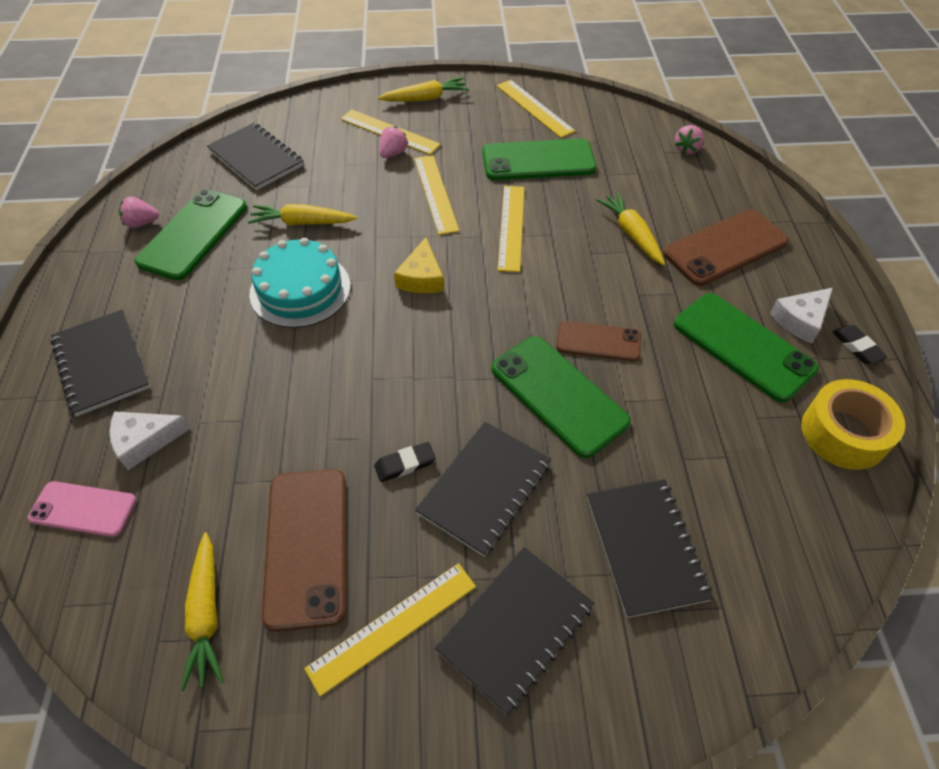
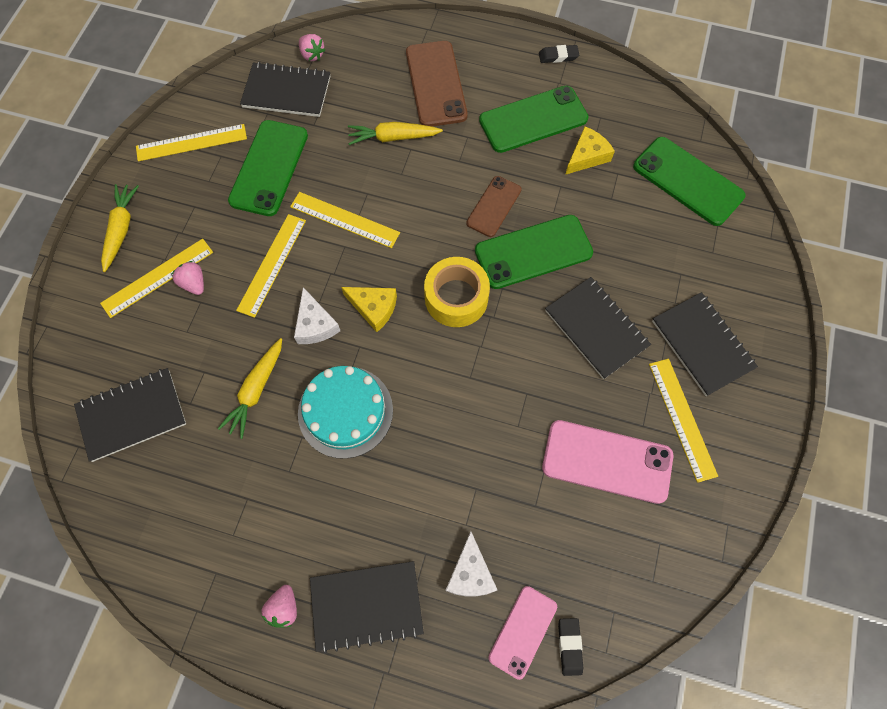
camera: 70 degrees left, 15 degrees up
(141, 223) = (180, 549): pink strawberry -> pink strawberry (284, 608)
(193, 234) = (223, 498): green phone -> green phone (688, 181)
(206, 614) = (641, 542): yellow carrot -> none
(307, 546) = (607, 461): brown phone -> pink phone
(405, 464) = (559, 375): black eraser -> black eraser (569, 646)
(436, 193) = (271, 264): yellow ruler -> yellow ruler turned 75 degrees counterclockwise
(645, 547) = (668, 249): black notebook -> black notebook (287, 92)
(729, 415) = (587, 156): none -> yellow cheese
(800, 320) = (523, 75): white cheese -> white cheese (315, 324)
(844, 433) = (622, 101): yellow tape -> yellow tape (456, 298)

